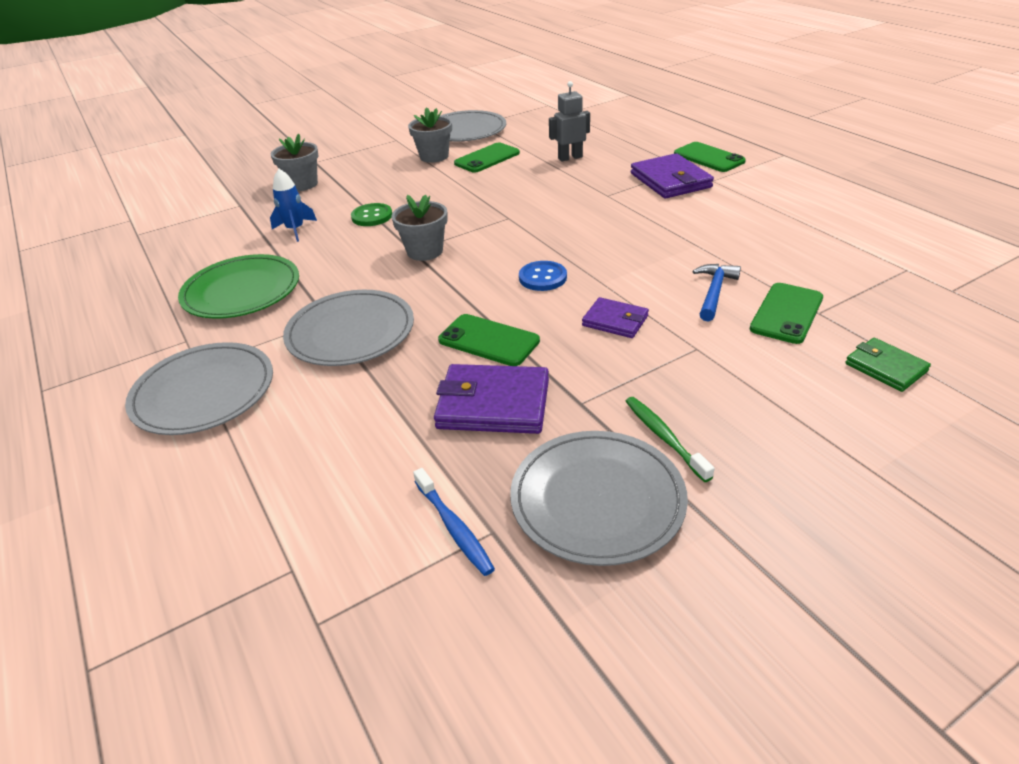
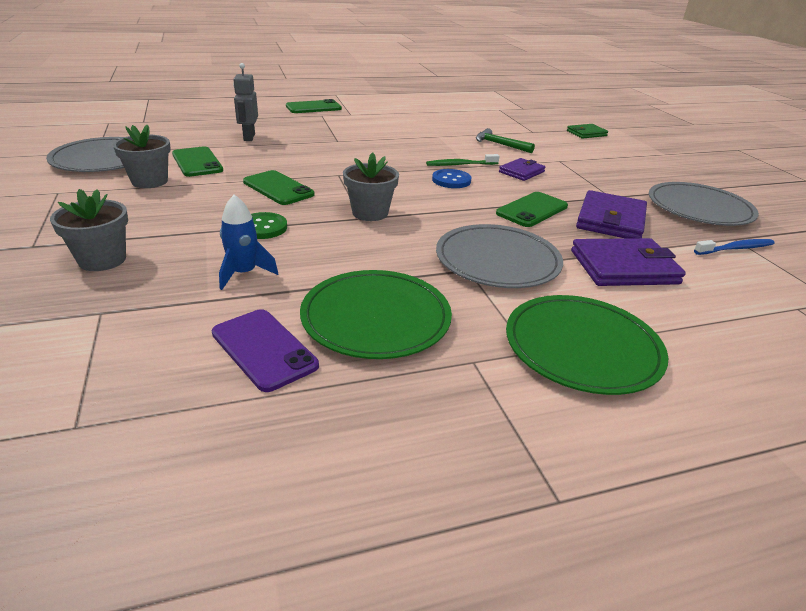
camera: 80 degrees left, 5 degrees down
(201, 261) = (264, 349): none -> purple phone
(203, 392) = (582, 347): grey plate -> green plate
(664, 437) = (644, 184): green toothbrush -> green toothbrush (460, 165)
(670, 180) = (336, 122): purple wallet -> purple wallet (624, 267)
(714, 292) = (499, 144): blue hammer -> green hammer
(786, 313) = (531, 137): green phone -> green phone (278, 188)

